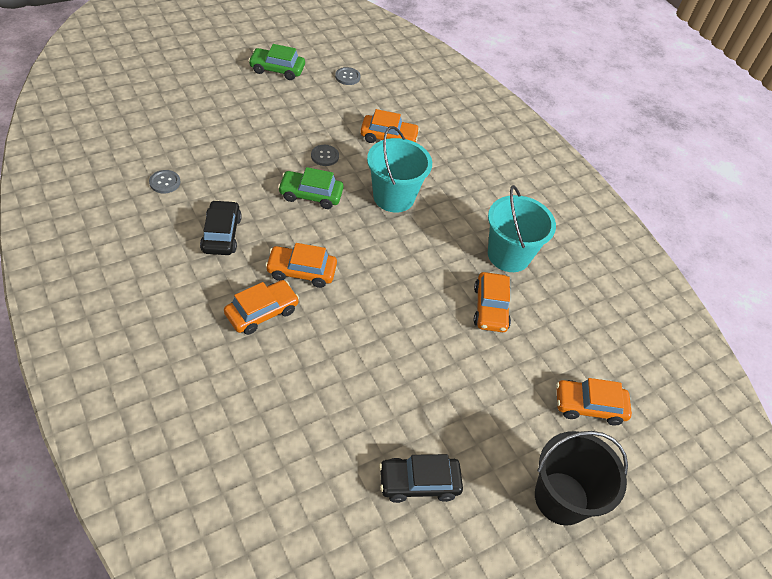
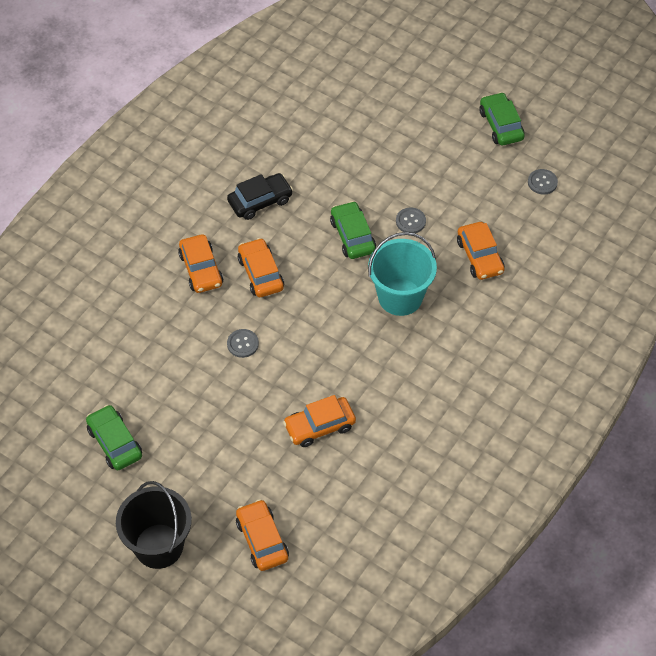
camera: 70 degrees right, 5 degrees up
(165, 182) = (287, 134): grey button -> grey button (242, 344)
(262, 312) = (201, 269): orange car -> orange car turned 45 degrees clockwise
(419, 483) = (114, 443): black car -> green car
(508, 255) = (396, 417): turquoise bucket -> none

